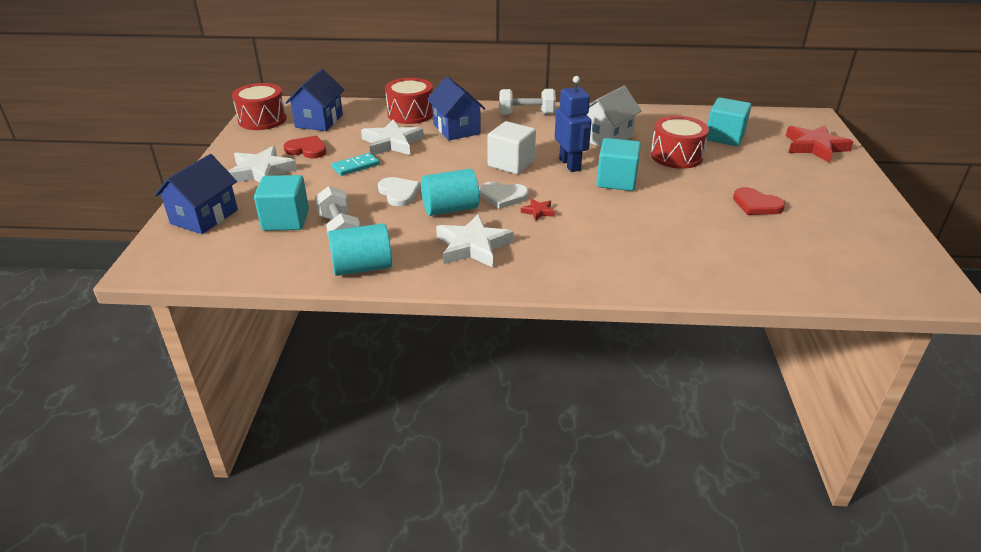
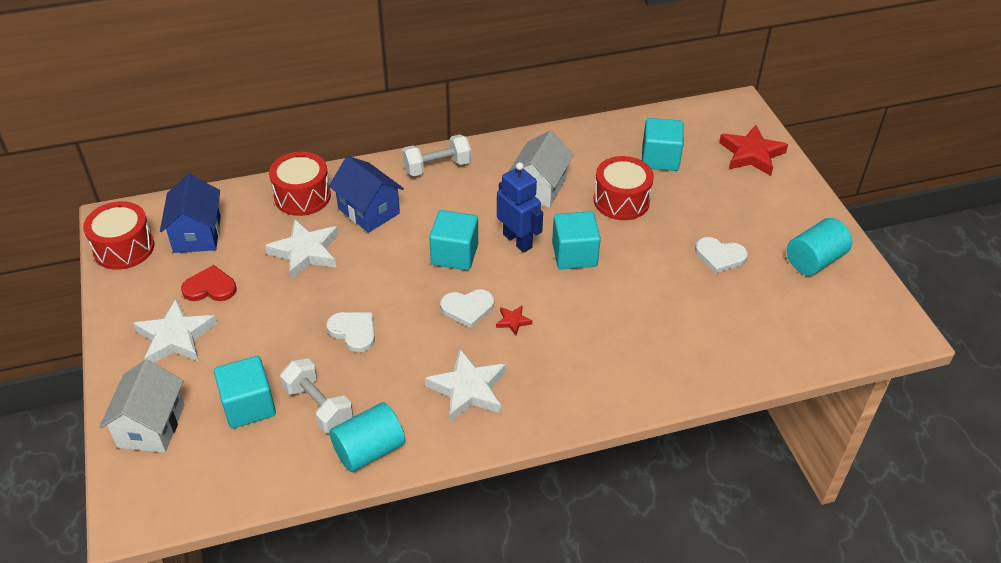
camera: 20 degrees left, 10 degrees up
(204, 217) = (151, 426): blue house -> white house
(356, 166) = (283, 301): turquoise domino -> none
(450, 209) = (420, 341): turquoise cylinder -> turquoise cylinder (814, 260)
(511, 163) = (454, 254): white cube -> turquoise cube
(756, 204) = (720, 256): red heart -> white heart

